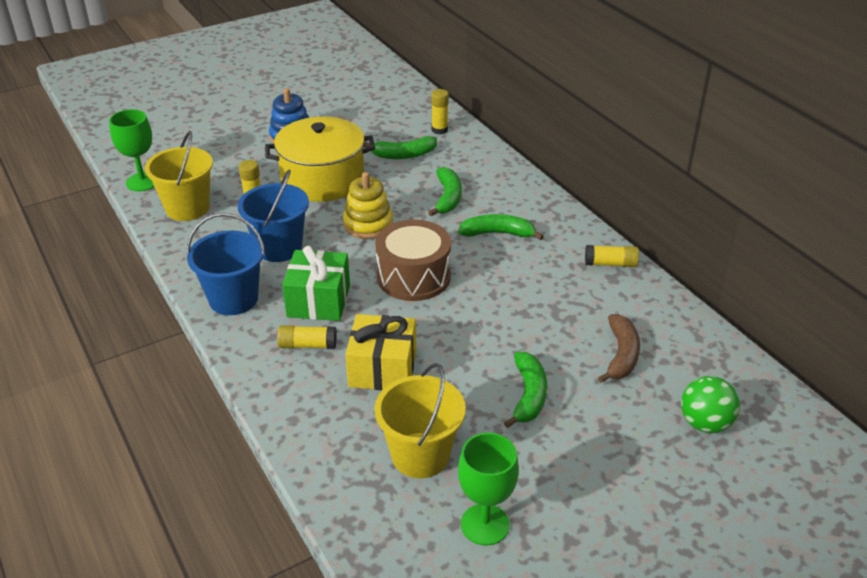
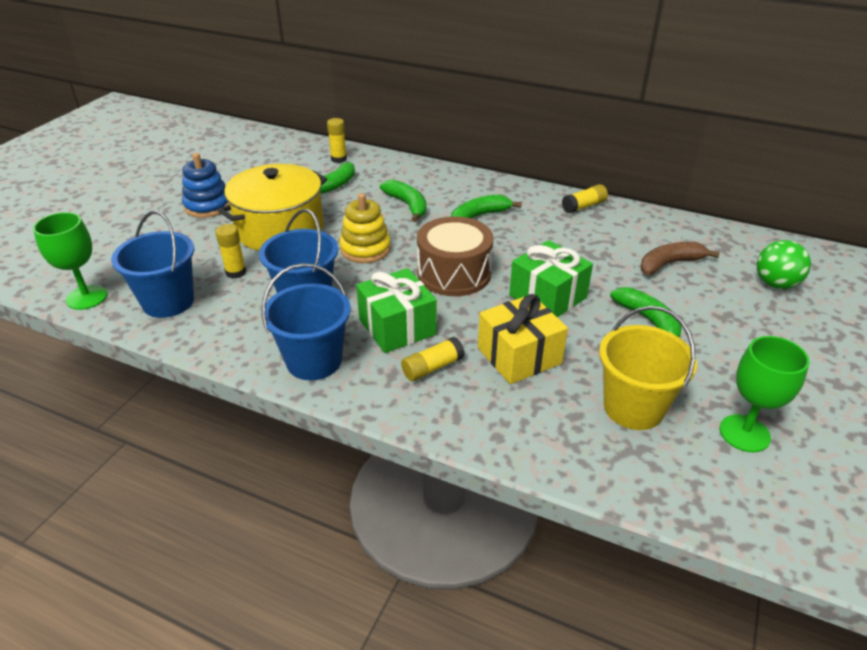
camera: 35 degrees left, 0 degrees up
(187, 208) = (168, 302): yellow bucket -> blue bucket
(467, 332) = (547, 296): none -> green gift
(621, 355) = (670, 264): brown banana -> brown banana turned 90 degrees counterclockwise

